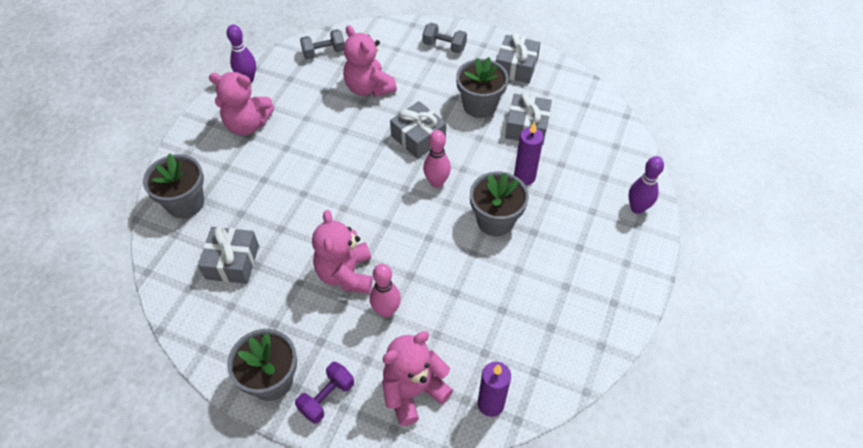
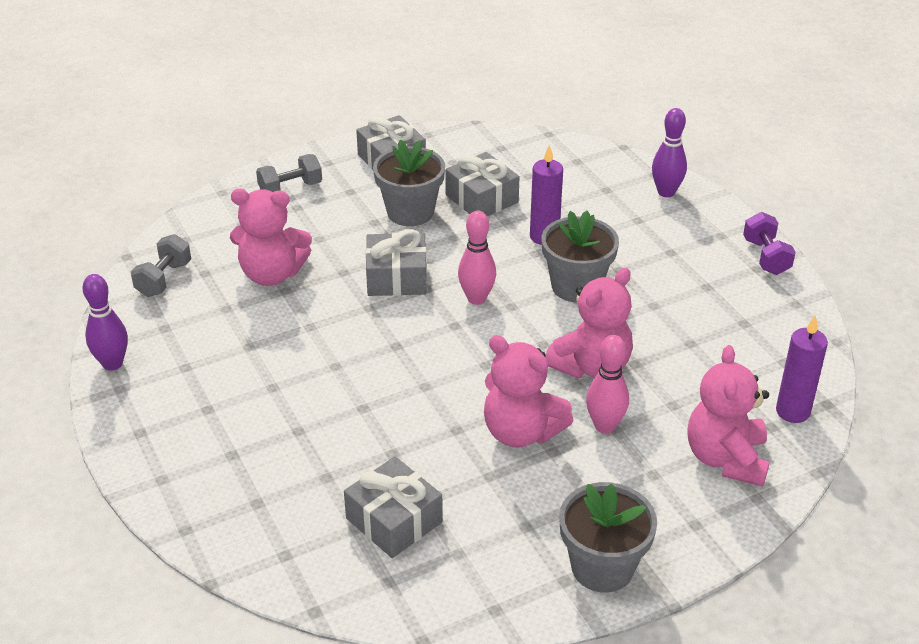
camera: 50 degrees left, 15 degrees down
(185, 203) = (246, 520): grey flower pot -> none
(247, 124) = (189, 401): pink teddy bear -> pink teddy bear (591, 366)
(327, 397) = (670, 531): purple dumbbell -> purple dumbbell (766, 257)

